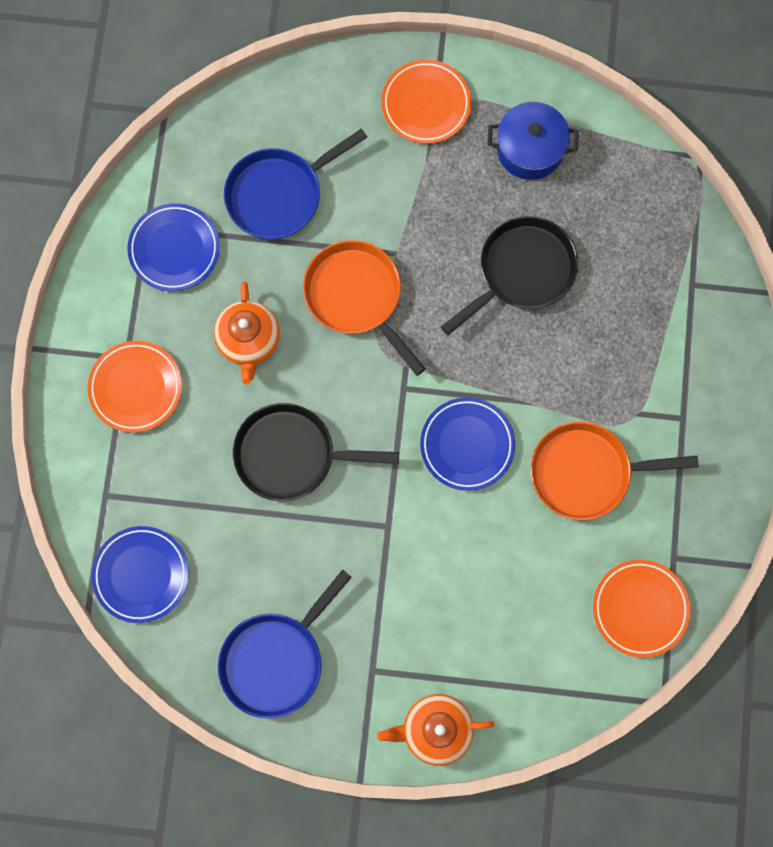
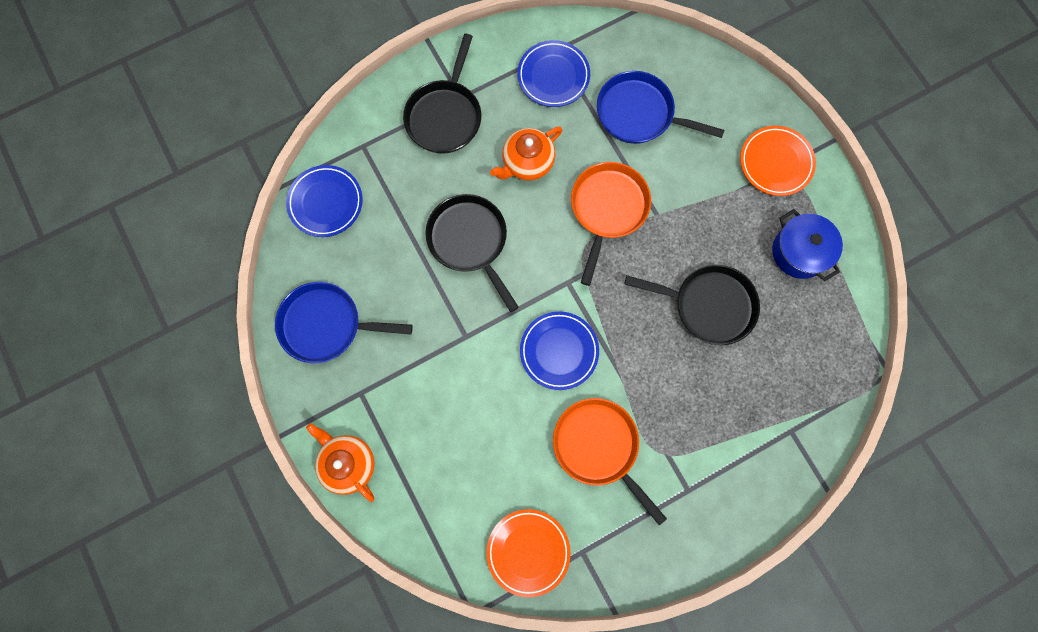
camera: 55 degrees right, 0 degrees up
(136, 388) = (445, 116): orange plate -> black pan

